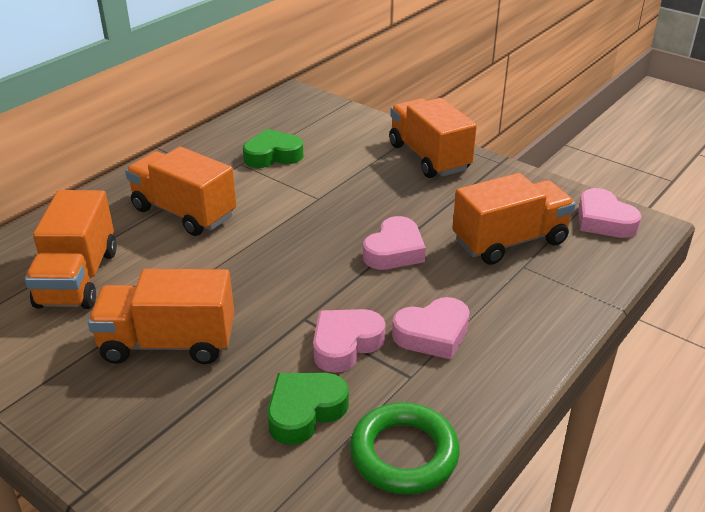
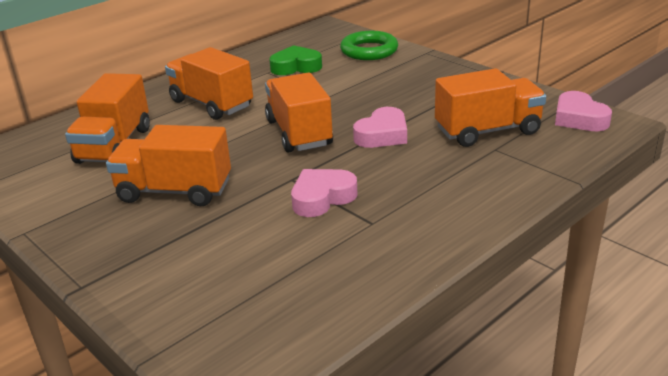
camera: 10 degrees right, 5 degrees down
(305, 411) = (275, 242): green heart -> none
(404, 454) = (352, 276): green ring -> green ring (369, 50)
(429, 157) = (431, 70): orange truck -> orange truck (299, 133)
(432, 334) = (400, 194): pink heart -> none

